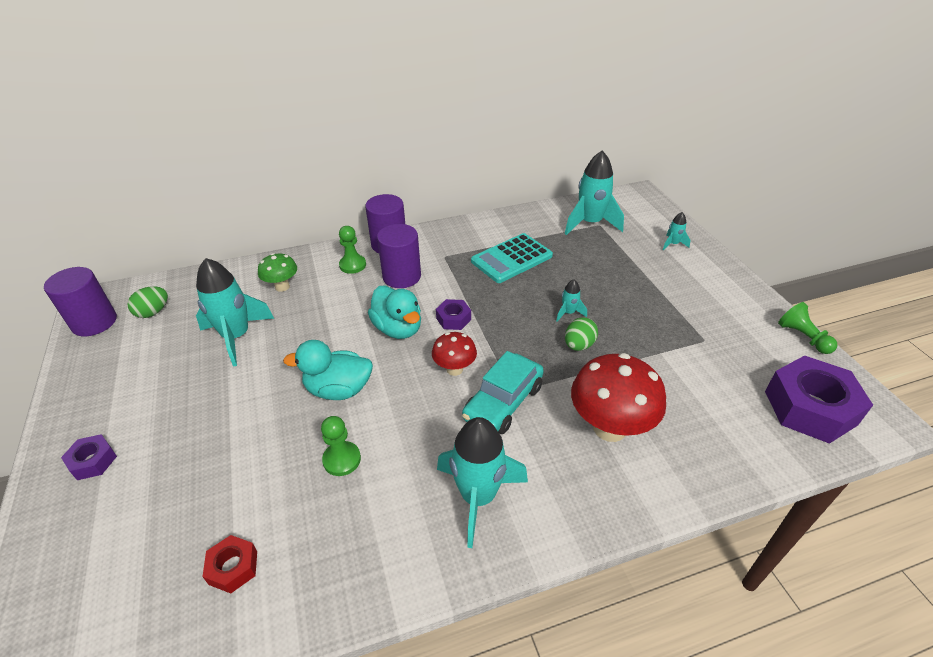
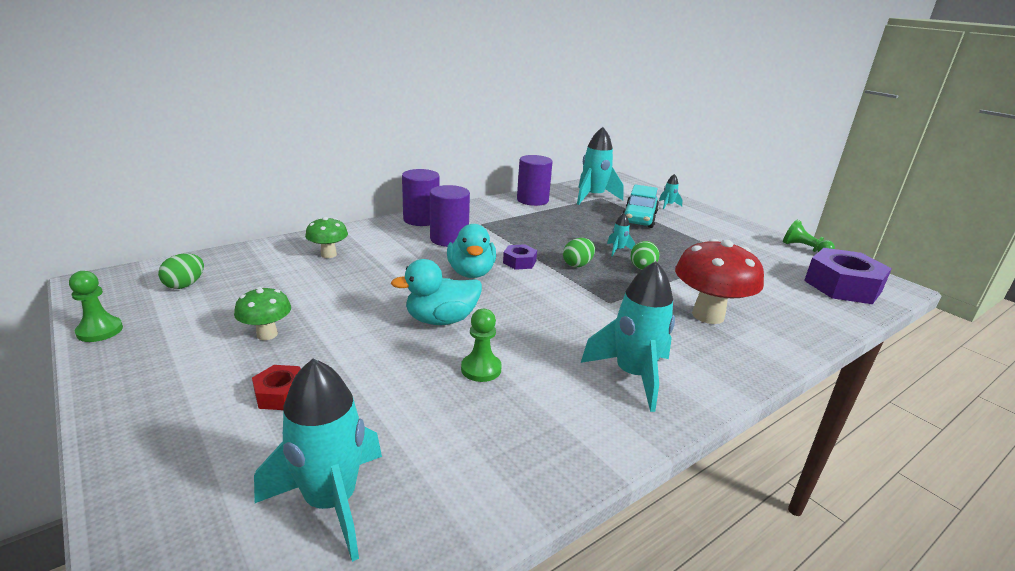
camera: 20 degrees left, 15 degrees down
(93, 461) = (179, 413): purple nut -> none
(94, 322) = (110, 299): purple cylinder -> purple cylinder (532, 200)
(189, 383) = (267, 334): none -> green mushroom
(233, 567) = (419, 471): red nut -> red nut (281, 394)
(237, 337) = (301, 294): turquoise rocket -> turquoise rocket (331, 502)
(352, 265) = (394, 235): green pawn -> green pawn (100, 331)
(398, 329) = (471, 273): turquoise duck -> turquoise duck turned 45 degrees clockwise
(454, 369) = (545, 294): red mushroom -> none
(503, 402) = (606, 310): turquoise car -> turquoise car (639, 218)
(511, 258) = (543, 221): turquoise calculator -> none
(511, 330) = (577, 264): none -> green egg

